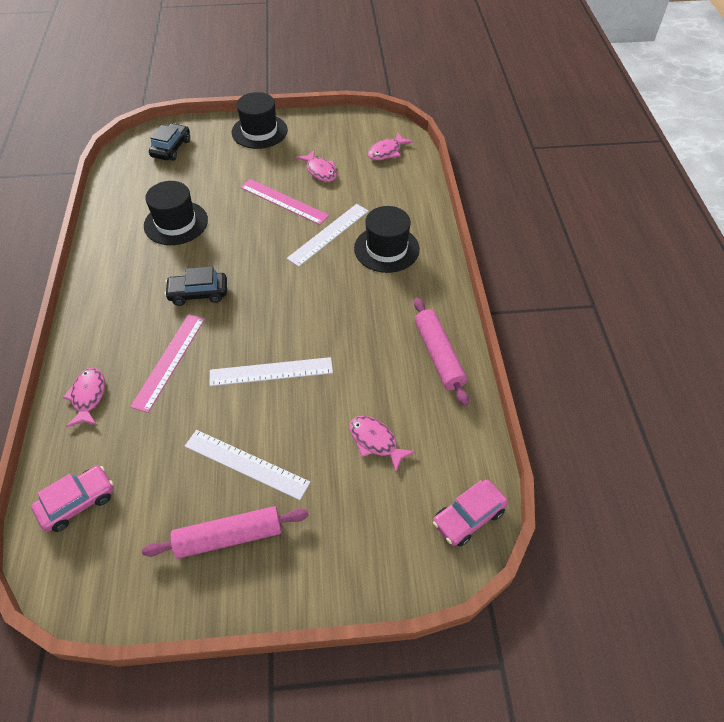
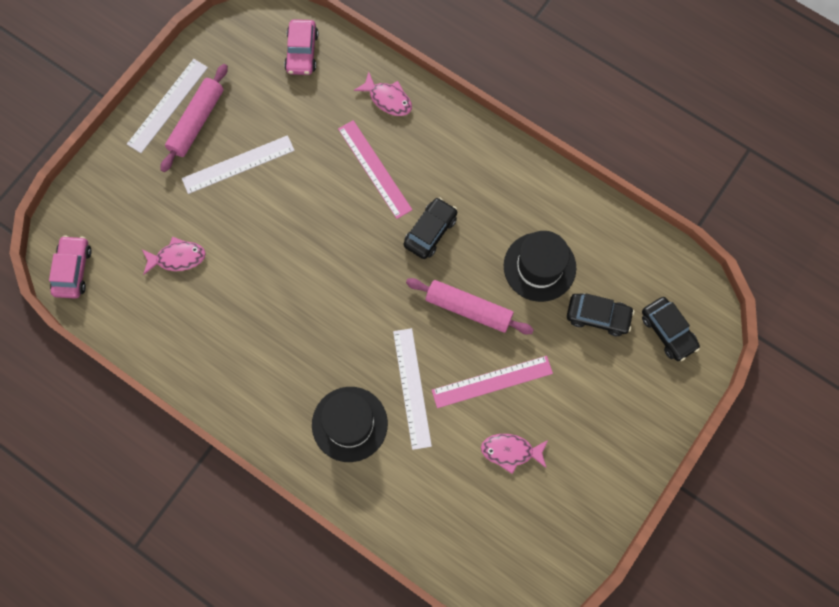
camera: 130 degrees right, 20 degrees up
(189, 180) = (598, 316): none -> black car
(259, 131) = (630, 439): black hat -> none
(271, 371) = (300, 232): white ruler -> white ruler (168, 105)
(386, 152) = (487, 546): pink fish -> none
(438, 355) = (204, 365): pink rolling pin -> pink rolling pin (469, 309)

